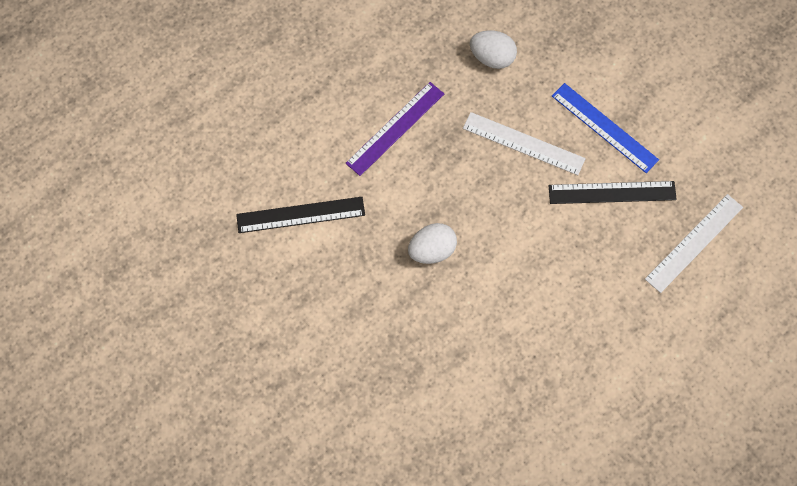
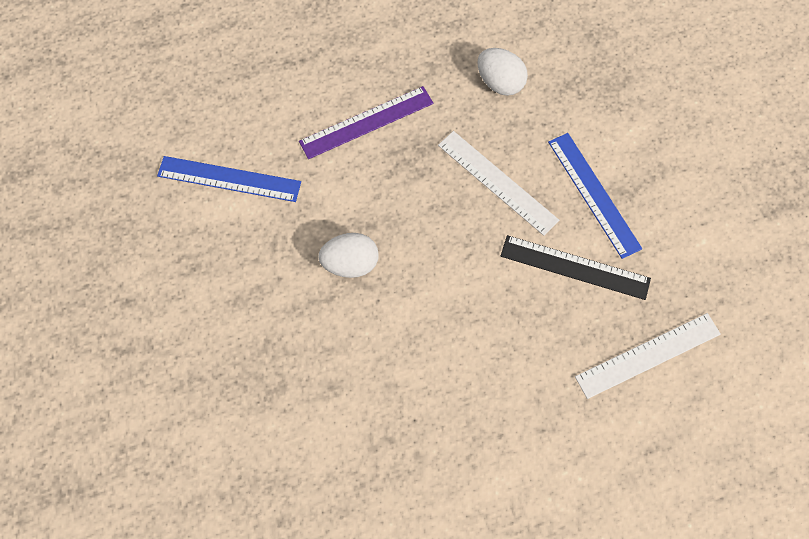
camera: 20 degrees right, 0 degrees up
(300, 214) = (229, 178): black ruler -> blue ruler

